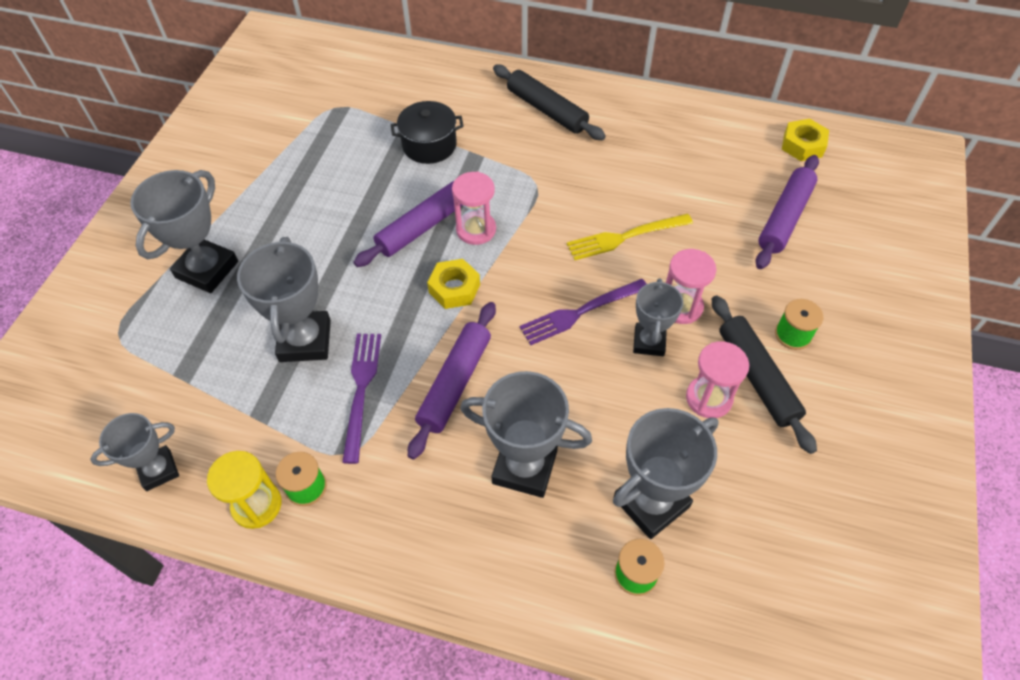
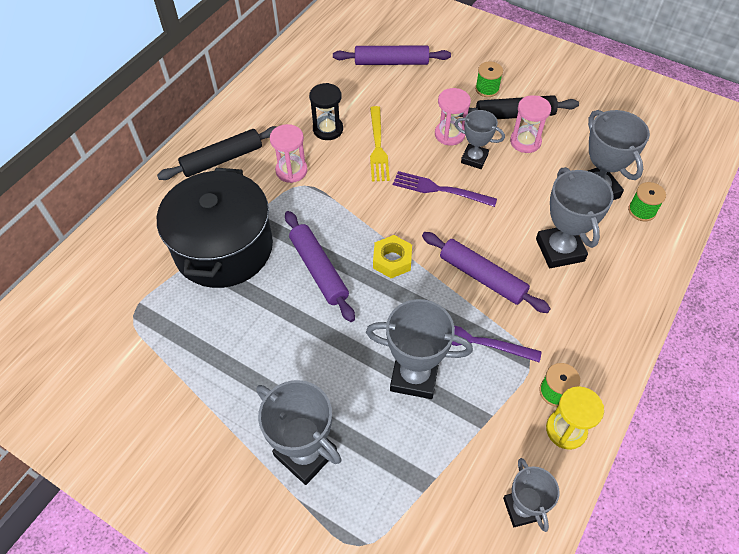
camera: 75 degrees left, 0 degrees up
(429, 145) = (223, 248): black pot -> black pot, size x1.94
(476, 230) = (336, 234): pink hourglass -> pink hourglass (291, 171)
(524, 467) = (559, 250): grey trophy -> grey trophy turned 45 degrees counterclockwise
(579, 313) = (439, 189): purple fork -> purple fork turned 120 degrees clockwise
(631, 184) = (328, 129): none -> black hourglass
(784, 218) = (391, 62): purple rolling pin -> purple rolling pin turned 45 degrees counterclockwise
(803, 145) = (330, 33): yellow nut -> none

